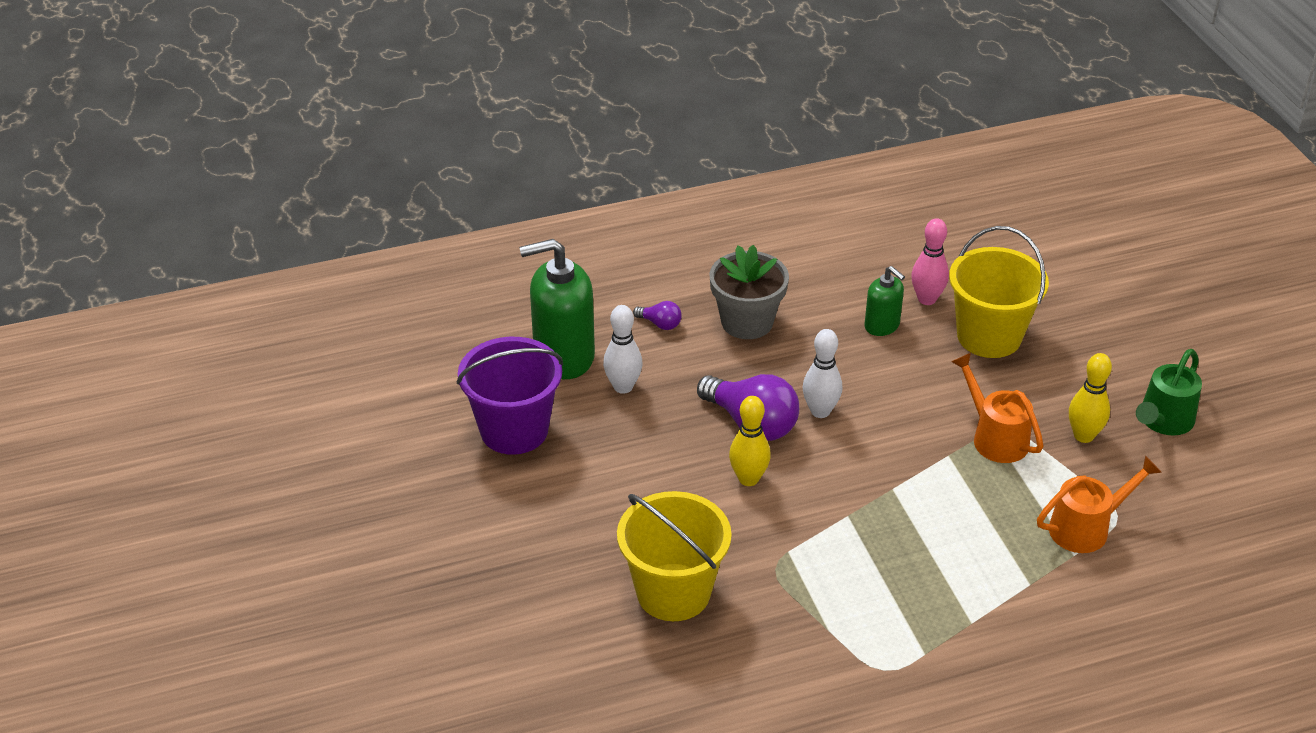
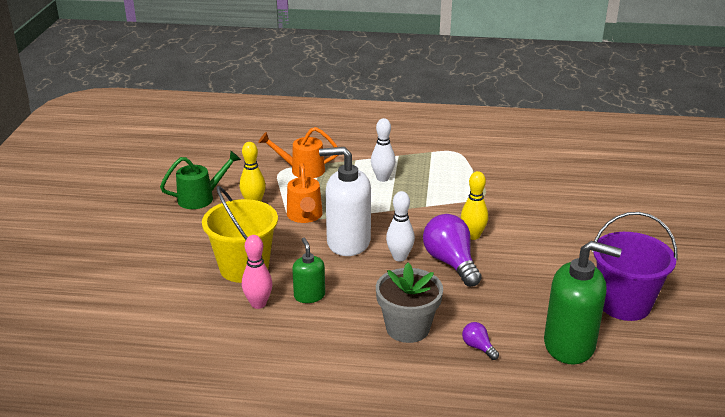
camera: 155 degrees left, 10 degrees down
(623, 387) = (530, 310): white bowling pin -> white bowling pin (382, 178)
(673, 592) = (548, 200): yellow bucket -> none
(902, 413) = (348, 242): none -> white soap dispenser

